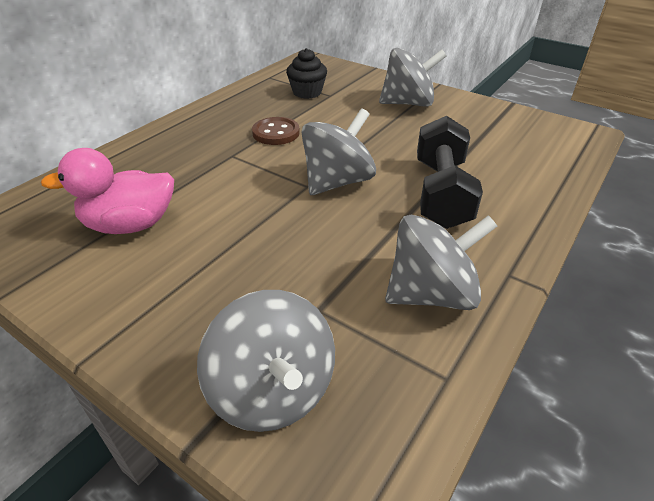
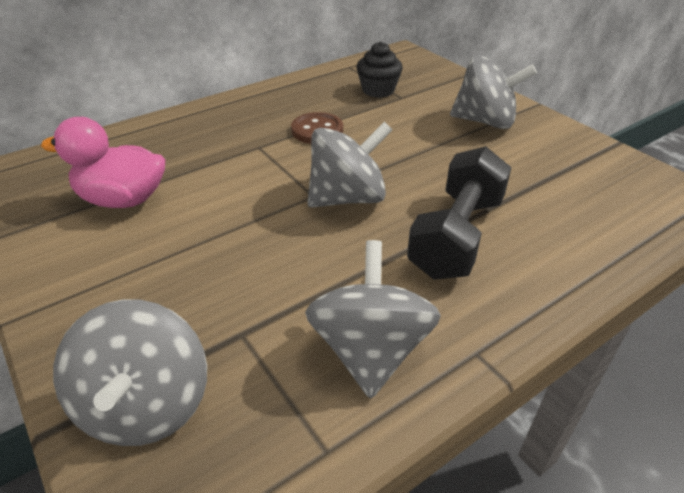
camera: 20 degrees right, 0 degrees up
(431, 294) = (370, 350): grey spinning top -> grey spinning top turned 90 degrees counterclockwise

